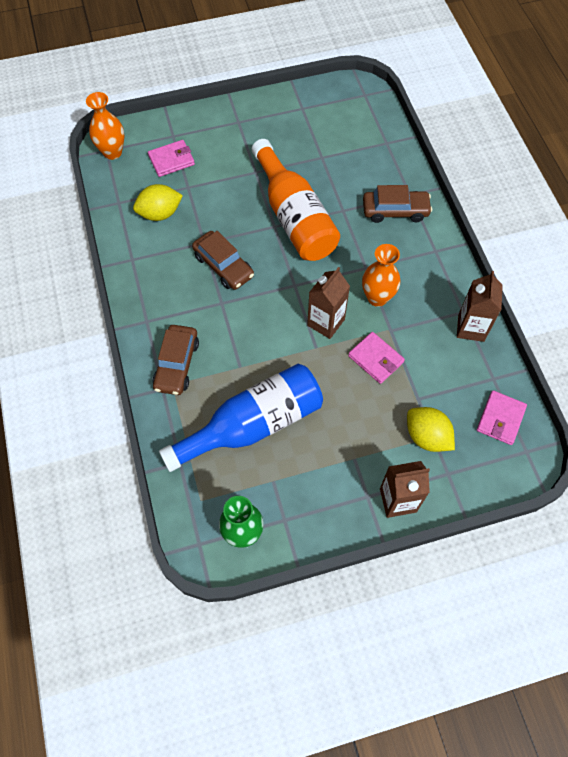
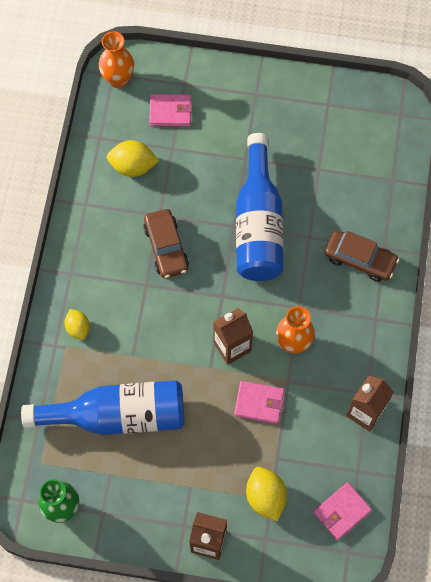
camera: 25 degrees right, 5 degrees up
(177, 364) = (78, 328): brown car -> yellow lemon
(294, 217) = (258, 224): orange bottle -> blue bottle
(375, 359) = (259, 403): pink wallet -> pink wallet turned 60 degrees counterclockwise

